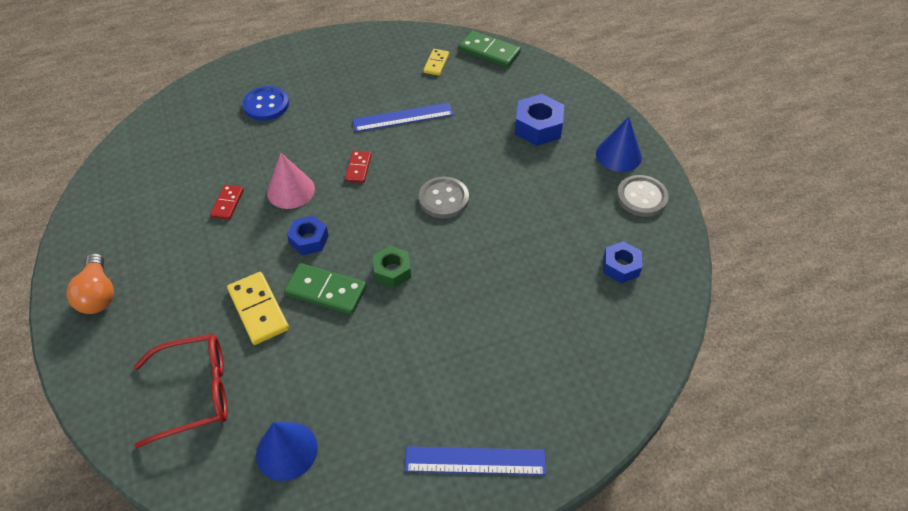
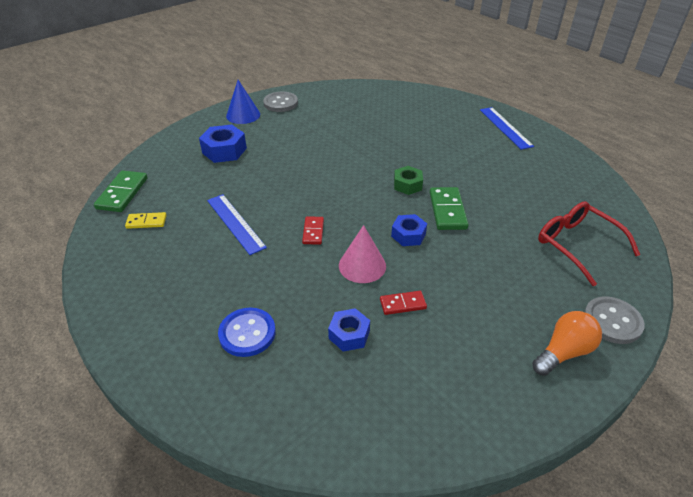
camera: 110 degrees left, 10 degrees down
(258, 310) = (490, 239): yellow domino -> none
(286, 450) = (568, 190): blue cone -> none
(358, 168) = (313, 232): red domino -> red domino turned 75 degrees counterclockwise
(443, 199) = (324, 178): grey button -> grey button (612, 321)
(620, 266) = (343, 103): blue nut -> blue nut (349, 334)

